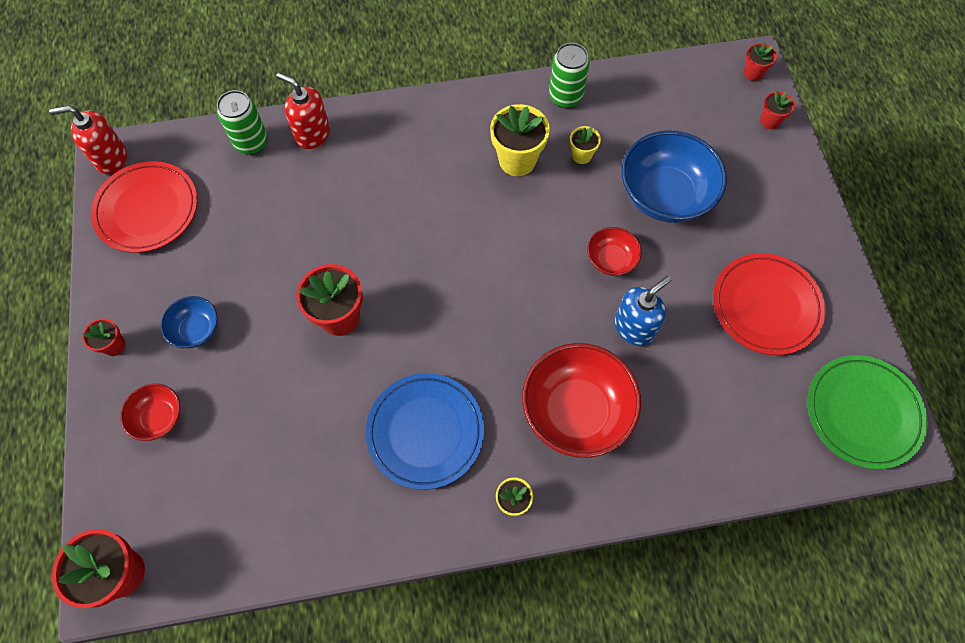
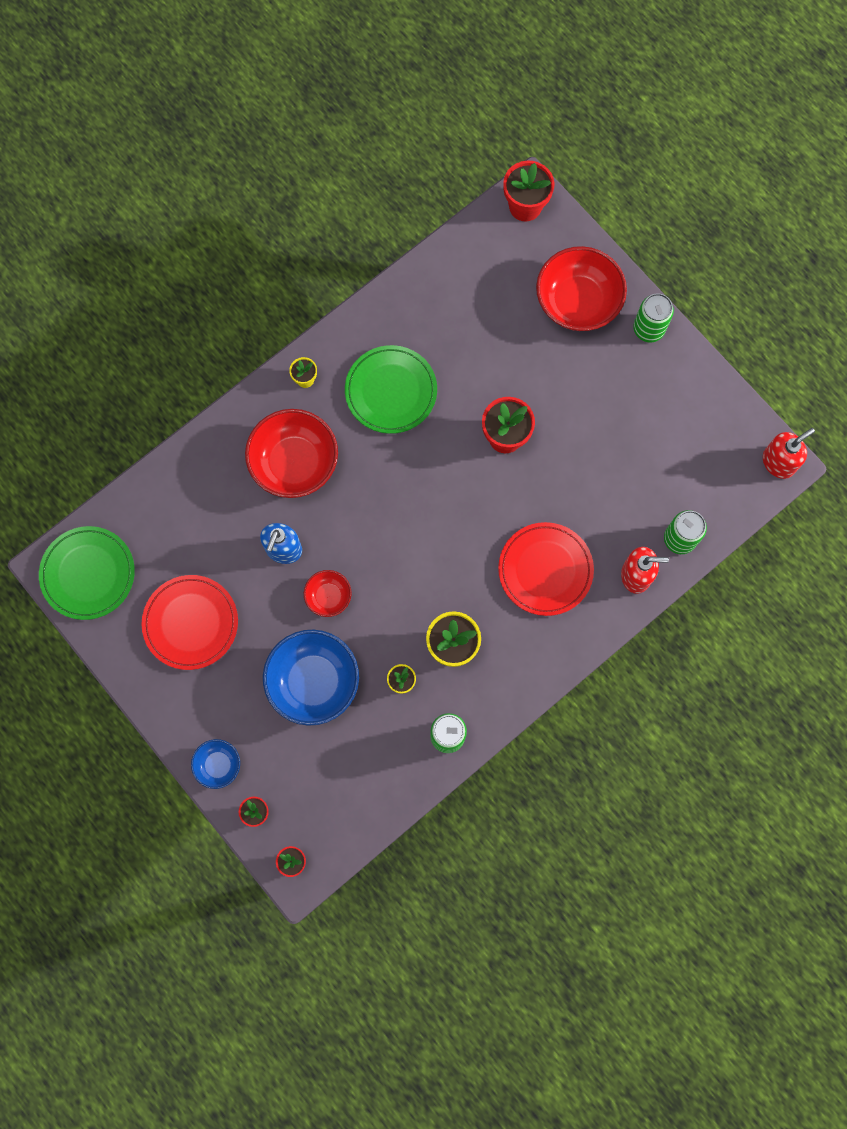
camera: 150 degrees right, 10 degrees up
(114, 345) = (648, 329): red flower pot -> green can
(147, 210) = (713, 437): red plate -> red plate (545, 570)
(159, 417) = (577, 302): red bowl -> red bowl, size x1.96
(196, 329) = (600, 371): blue bowl -> blue bowl (218, 765)
(425, 432) = (391, 391): blue plate -> green plate

